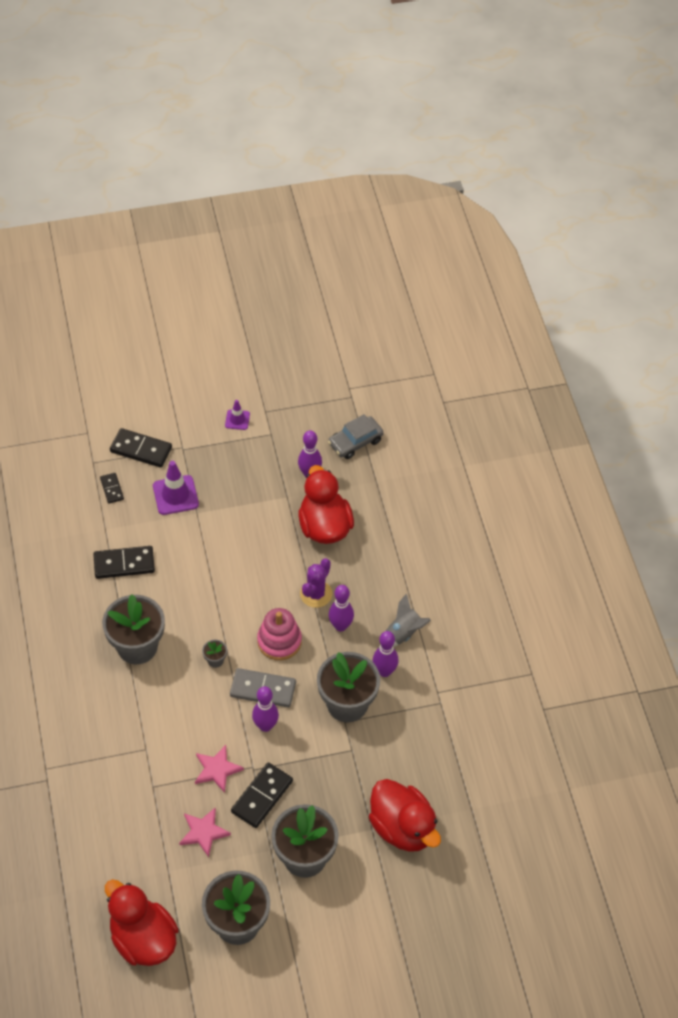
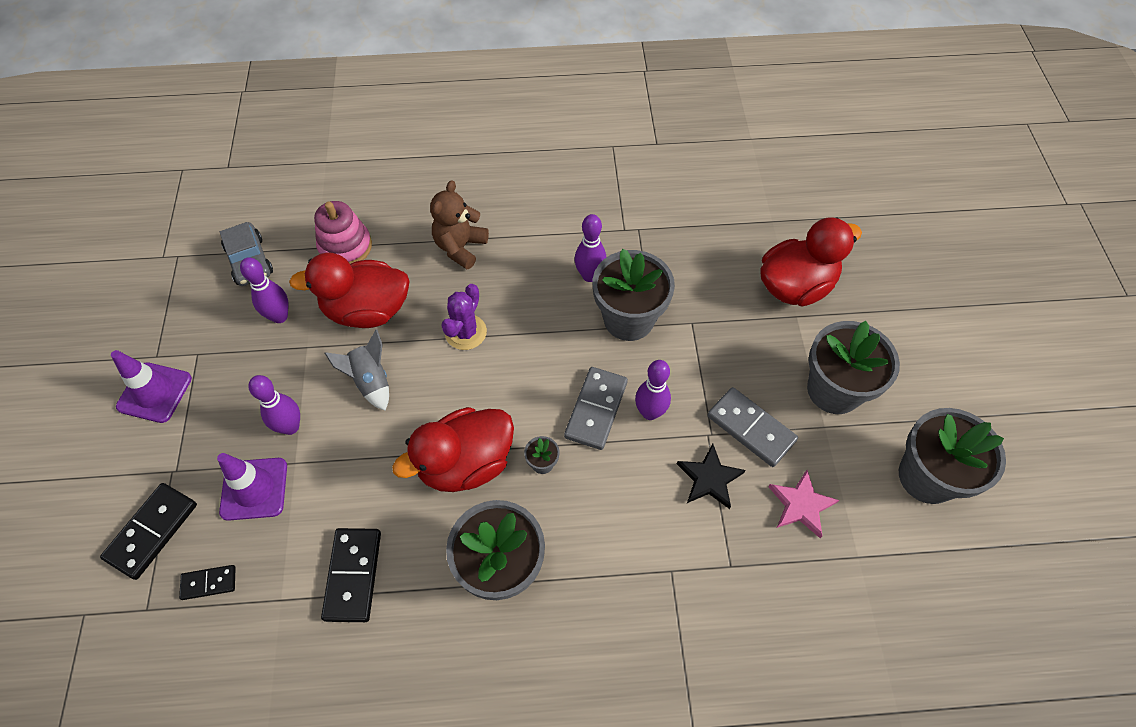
camera: 80 degrees left, 5 degrees up
(143, 939) = (960, 600): red duck -> red duck (465, 463)
(217, 769) = (709, 478): pink star -> black star
(237, 420) = (155, 392): purple traffic cone -> purple traffic cone, size x1.73
(262, 796) = (750, 428): black domino -> grey domino
(279, 641) = (527, 382): pink stacking toy -> pink stacking toy (345, 247)
(316, 594) = (465, 332): purple cactus -> purple cactus turned 75 degrees clockwise
(340, 626) = (518, 312): purple bowling pin -> purple bowling pin (290, 427)
(395, 576) = (460, 247): none -> brown teddy bear
(404, 633) = (541, 250): grey rocket -> grey rocket (371, 381)

